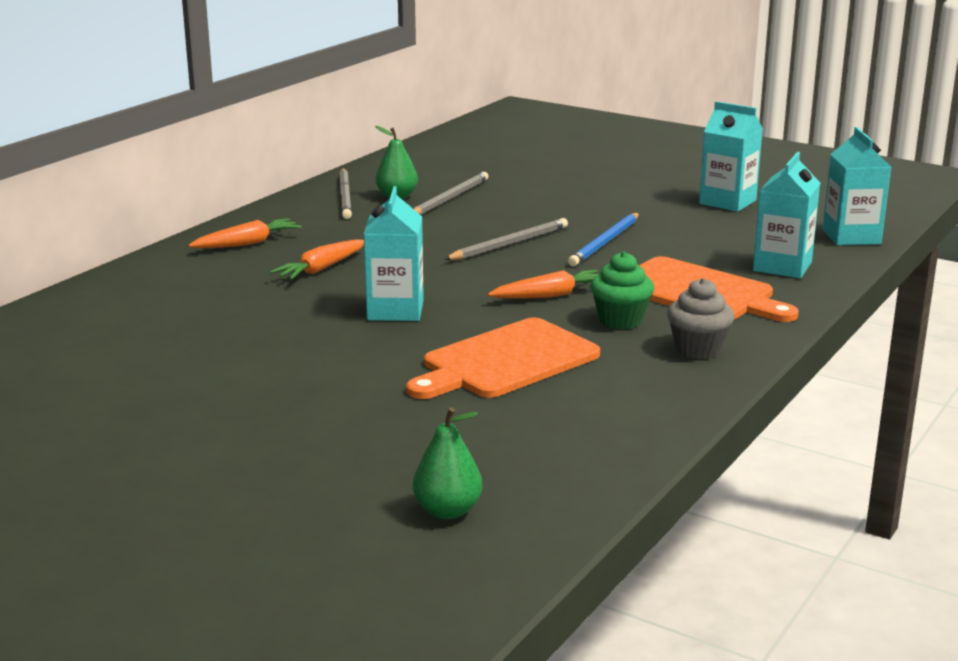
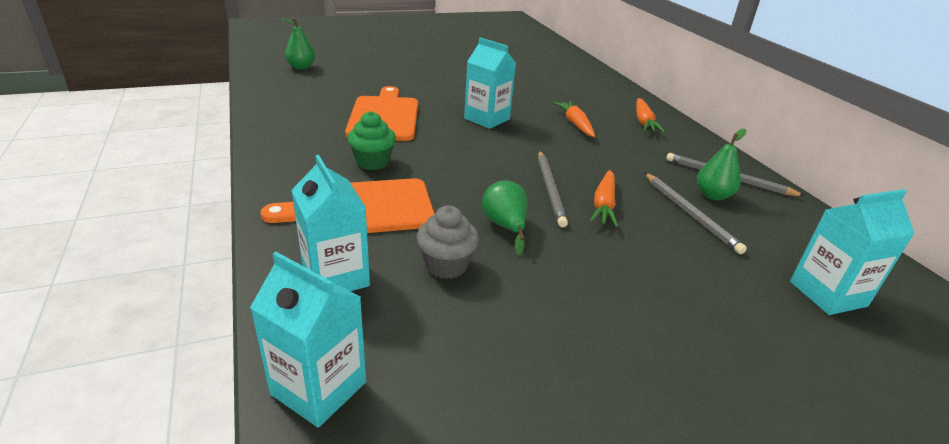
camera: 125 degrees right, 10 degrees up
(550, 295) = (441, 161): orange carrot -> orange carrot (604, 205)
(605, 242) = (505, 226): blue pencil -> green pear
(698, 349) = (299, 162): grey cupcake -> grey cupcake (446, 265)
(727, 202) = (532, 375): turquoise carton -> turquoise carton (827, 294)

